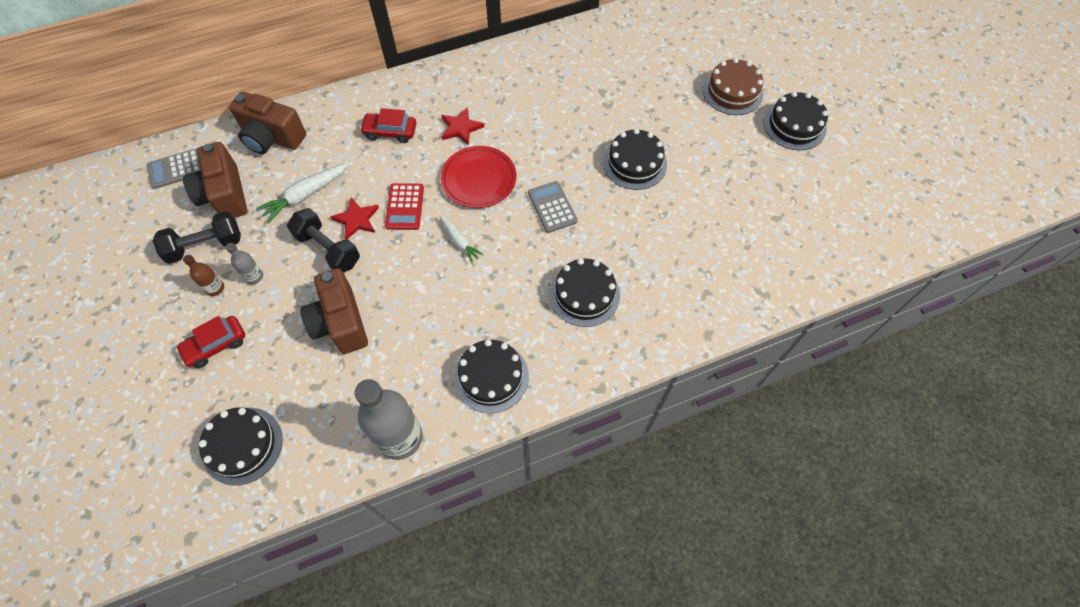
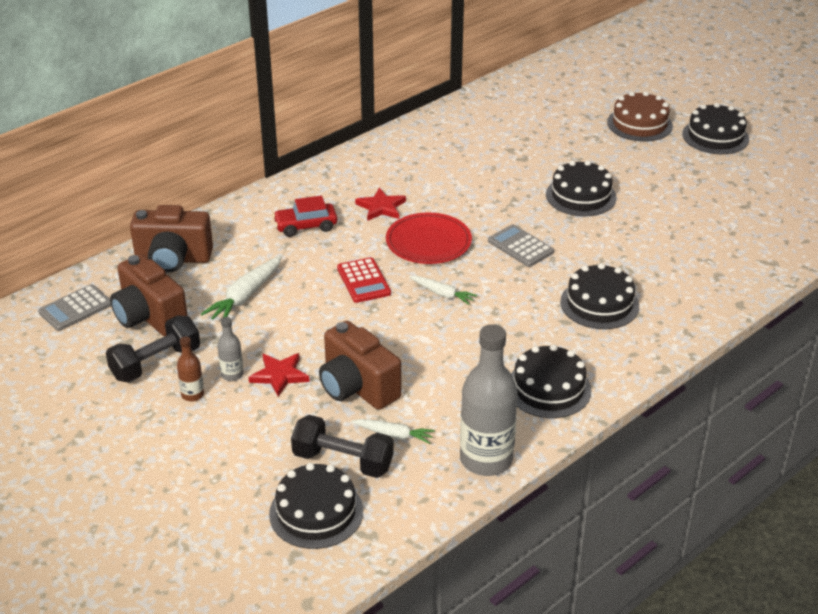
camera: 20 degrees left, 25 degrees down
(216, 345) = (227, 440): red car -> none
(328, 249) = (301, 333): black dumbbell -> black dumbbell (343, 461)
(342, 384) = (394, 435): none -> white carrot
(356, 220) = (317, 303): red star -> red star (279, 375)

